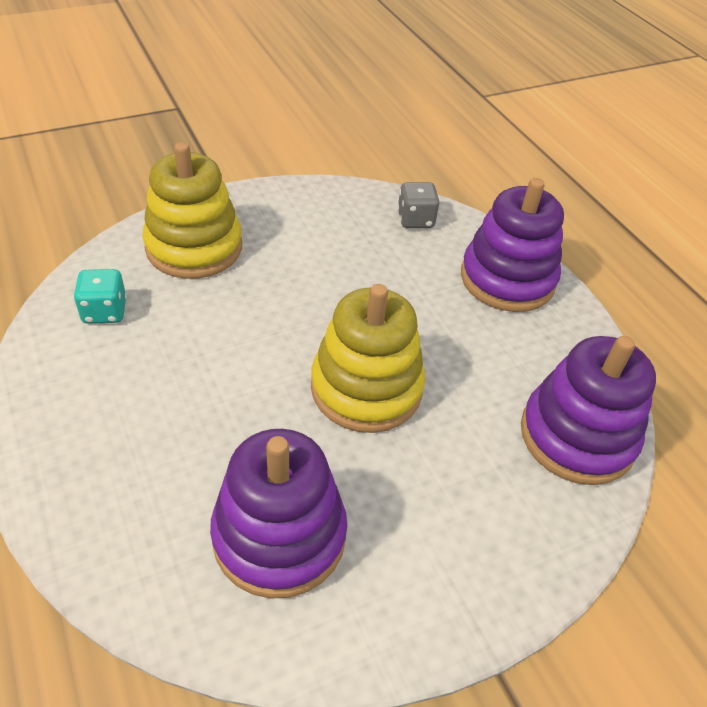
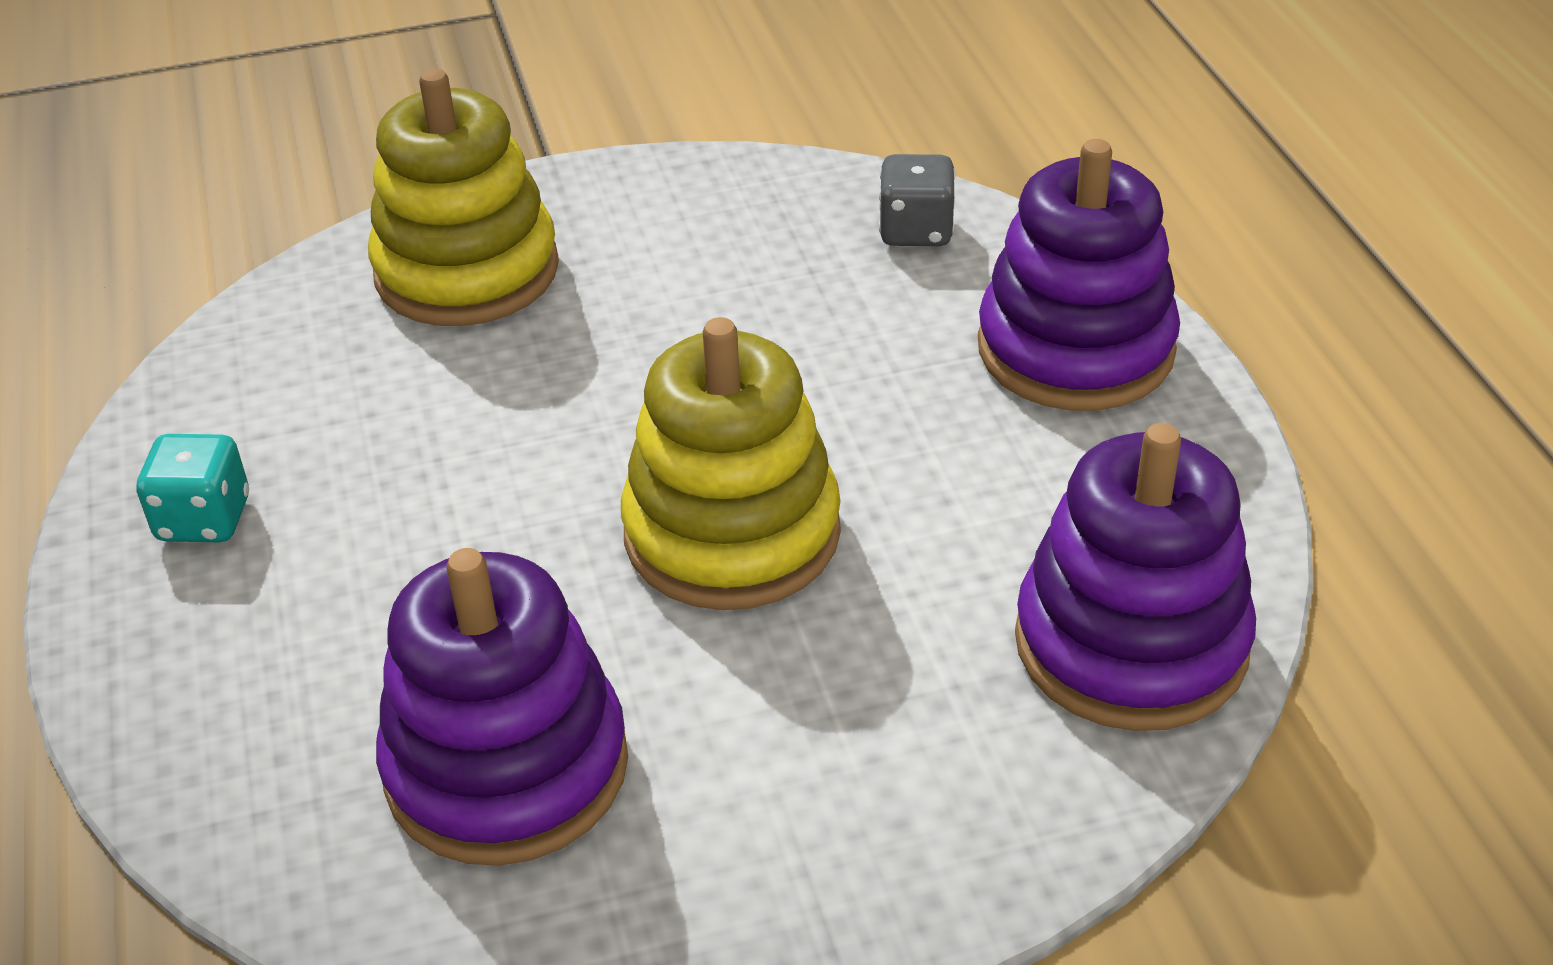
camera: 15 degrees right, 5 degrees down
(105, 311) = (280, 378): turquoise dice -> turquoise dice (204, 519)

